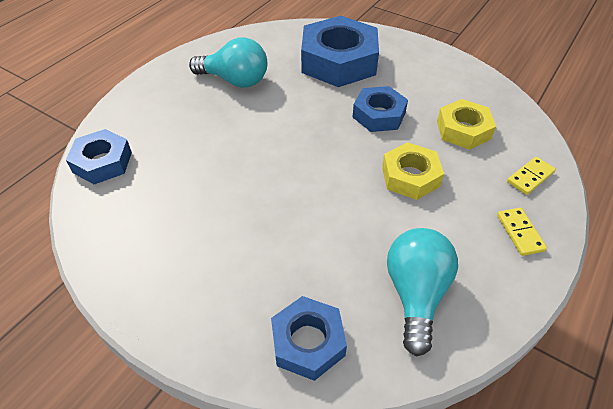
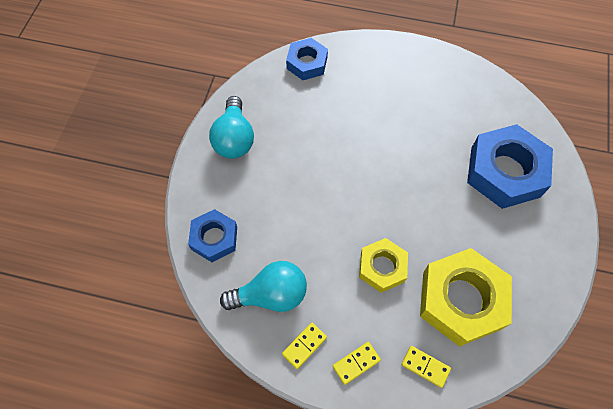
camera: 70 degrees right, 15 degrees up
(235, 80) = (433, 103): turquoise light bulb -> turquoise light bulb (234, 139)
(379, 115) = (446, 225): blue nut -> none
(463, 130) = (461, 300): yellow nut -> yellow nut, size x1.73
(491, 277) = (304, 345): none -> yellow domino

